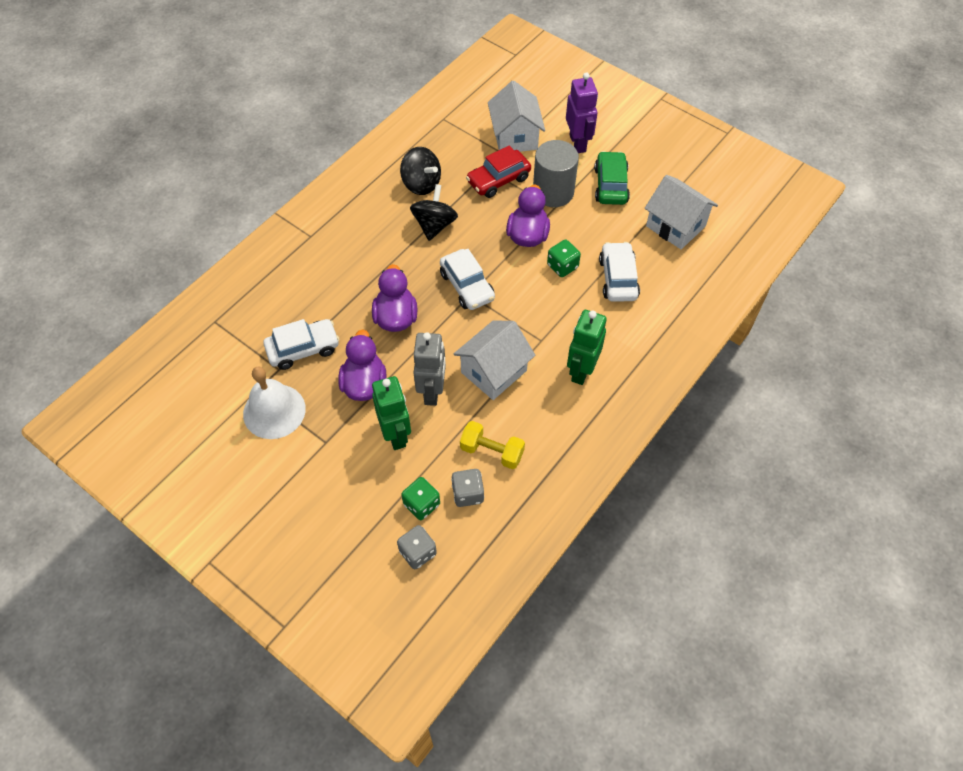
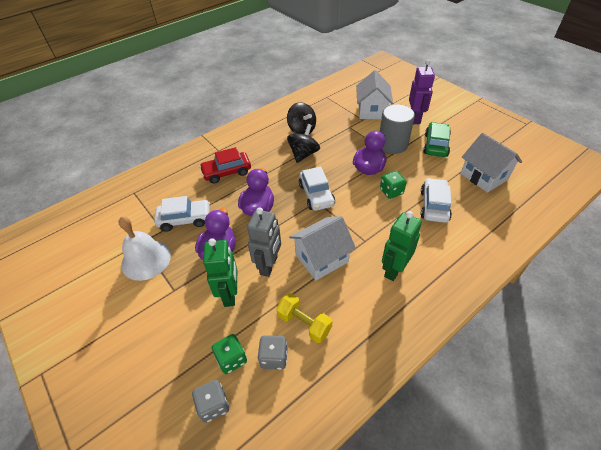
camera: 15 degrees right, 10 degrees down
(498, 180) = (355, 133): red car -> red car (227, 172)

